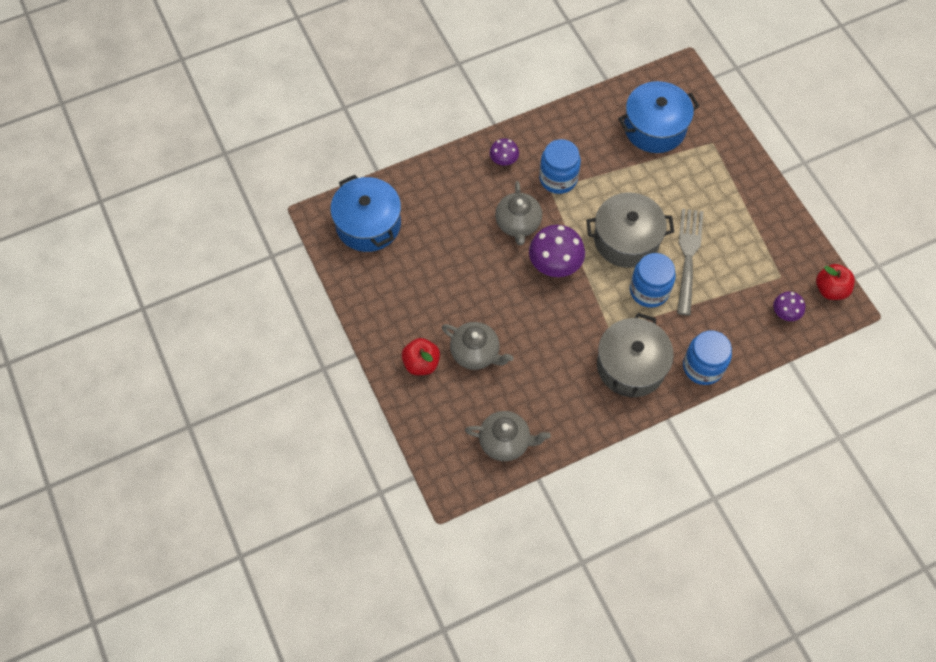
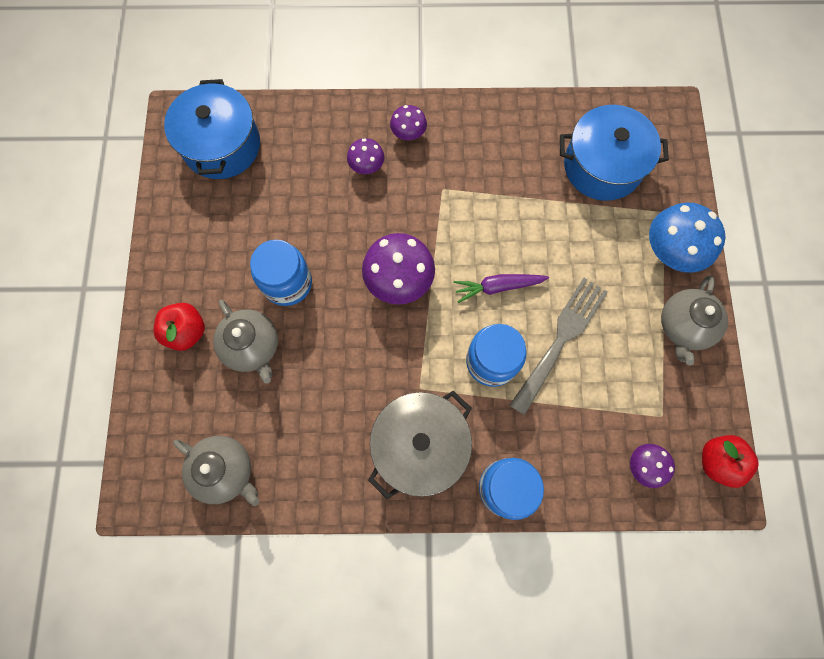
camera: 25 degrees right, 10 degrees up
(486, 195) = (367, 166): none -> purple mushroom
(518, 224) = (384, 214): grey teapot -> grey teapot (684, 326)
(558, 178) = (458, 180): blue jar -> blue jar (287, 283)
(626, 240) = (497, 287): grey pot -> purple carrot
(731, 167) = (670, 251): none -> blue mushroom

